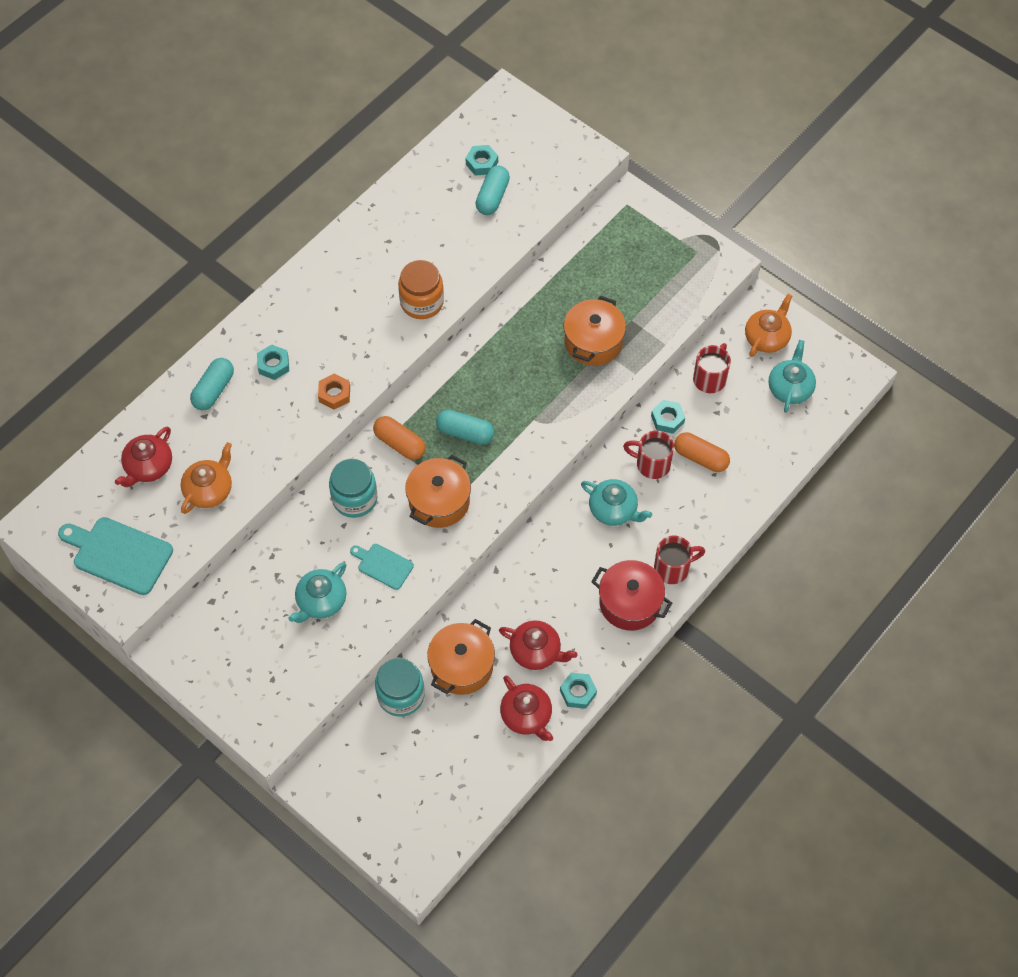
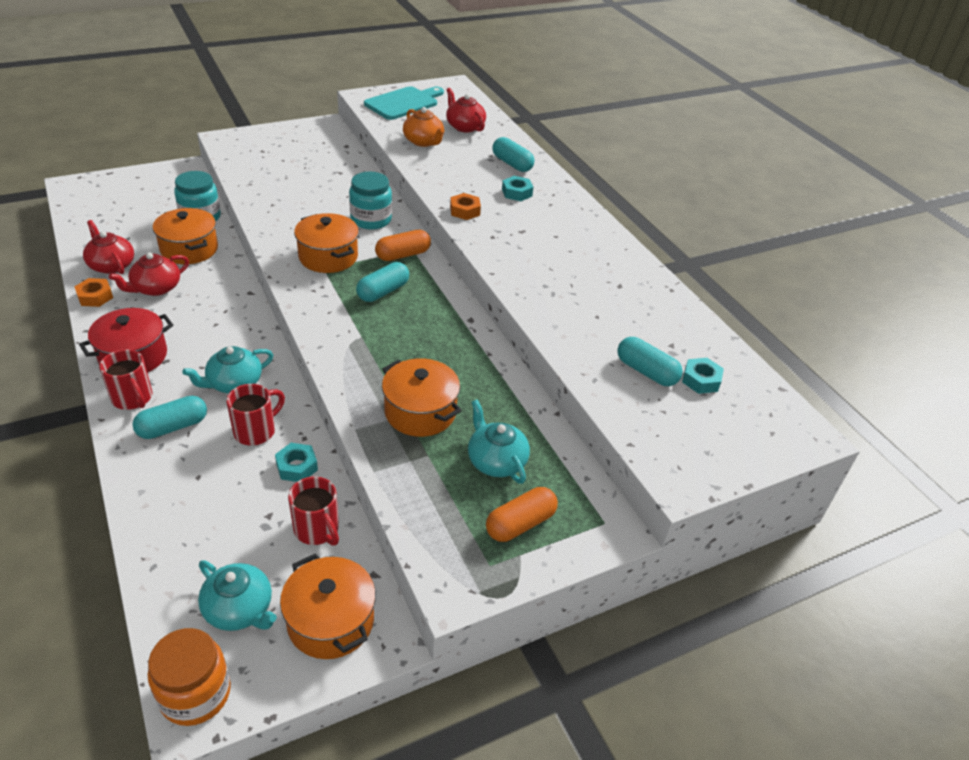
camera: 110 degrees right, 20 degrees down
(321, 601) = (299, 182): turquoise teapot -> turquoise teapot (496, 461)
(383, 565) = (299, 215): turquoise cutting board -> none
(422, 302) = (531, 282): orange jar -> orange jar (195, 694)
(526, 715) = (111, 265): red teapot -> red teapot turned 60 degrees clockwise
(578, 692) = (95, 296): turquoise nut -> orange nut
(673, 568) = (133, 398): red mug -> red mug turned 45 degrees counterclockwise
(682, 521) = (173, 427): none -> turquoise capsule
(700, 458) = (227, 474): orange capsule -> orange capsule (520, 524)
(767, 337) = (331, 621): orange teapot -> orange pot

